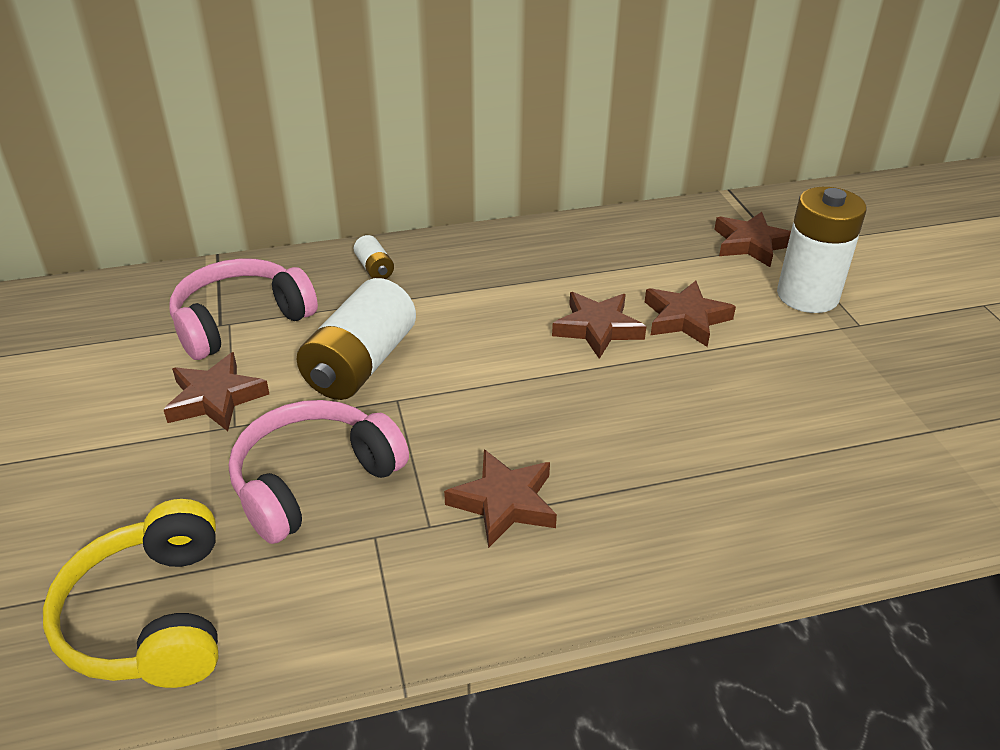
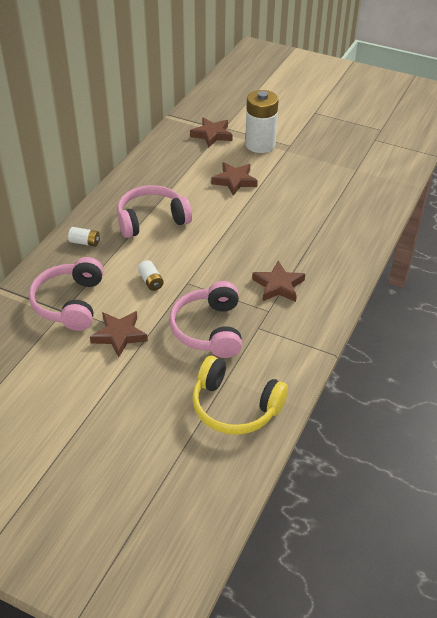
camera: 50 degrees left, 5 degrees up
(360, 364) = (151, 281): white battery -> white battery, size x0.45
(491, 294) = (151, 220): none -> pink headphones
(597, 328) = (212, 206): brown star -> none

